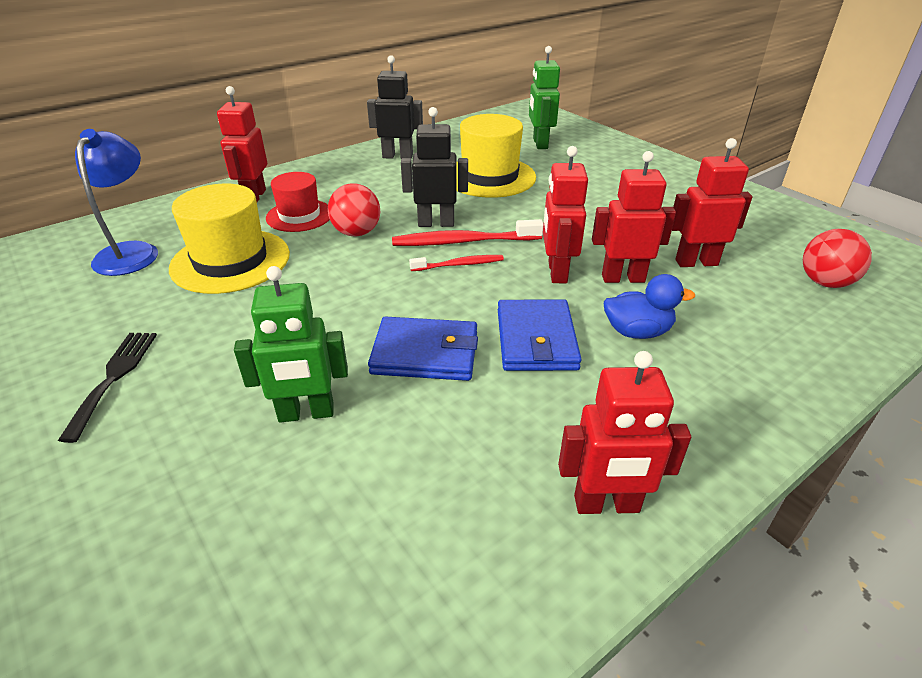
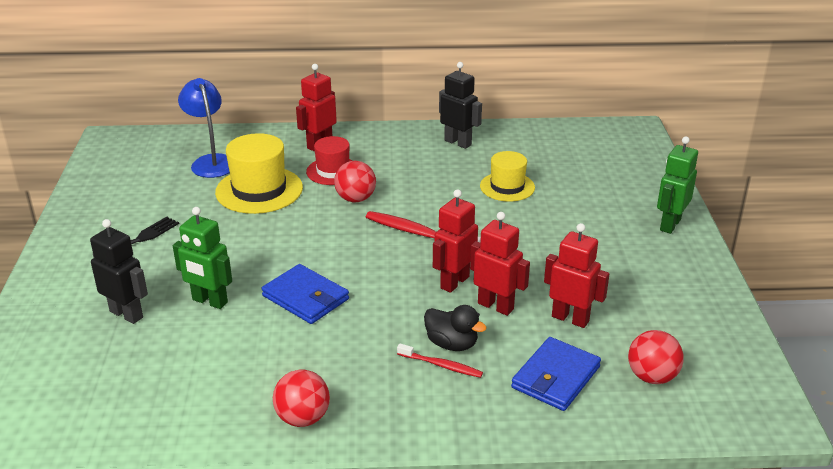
camera: 35 degrees right, 5 degrees down
(131, 252) = (211, 162): blue lamp -> blue lamp turned 60 degrees counterclockwise
(436, 223) = (417, 212): black robot -> black robot (127, 314)
(459, 265) = (395, 249): red toothbrush -> red toothbrush (441, 365)
(489, 177) = (507, 187): yellow hat -> yellow hat, size x0.64
(536, 339) = (380, 319): blue wallet -> blue wallet (555, 377)
(540, 144) = (593, 169): green robot -> green robot (670, 225)
(606, 505) = (303, 418): red robot -> red ball
(637, 332) = (452, 344): blue duck -> black duck

